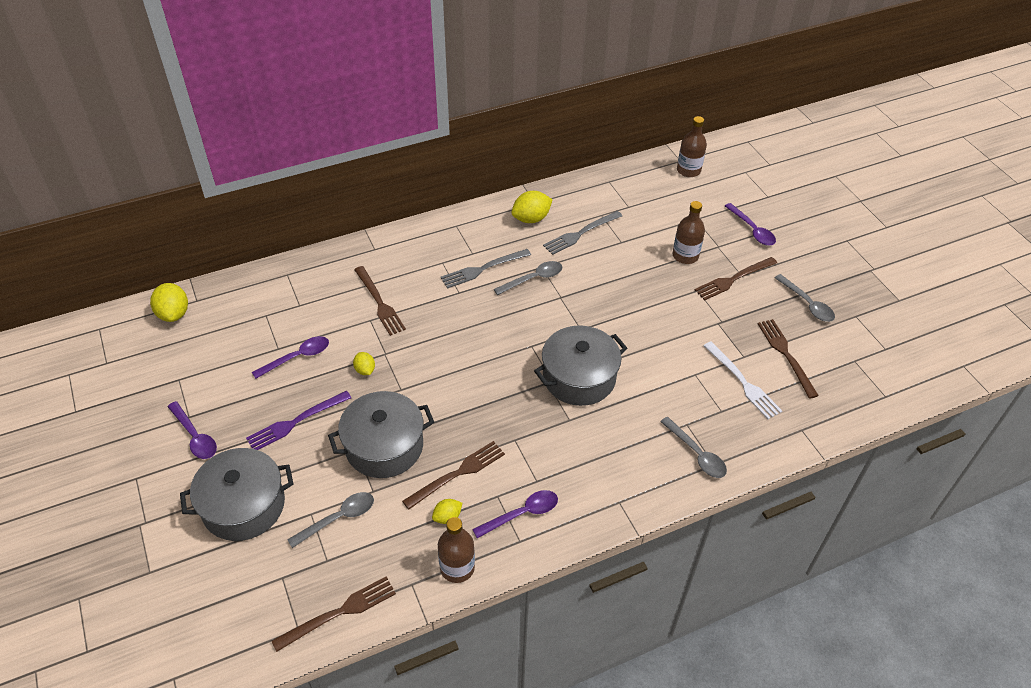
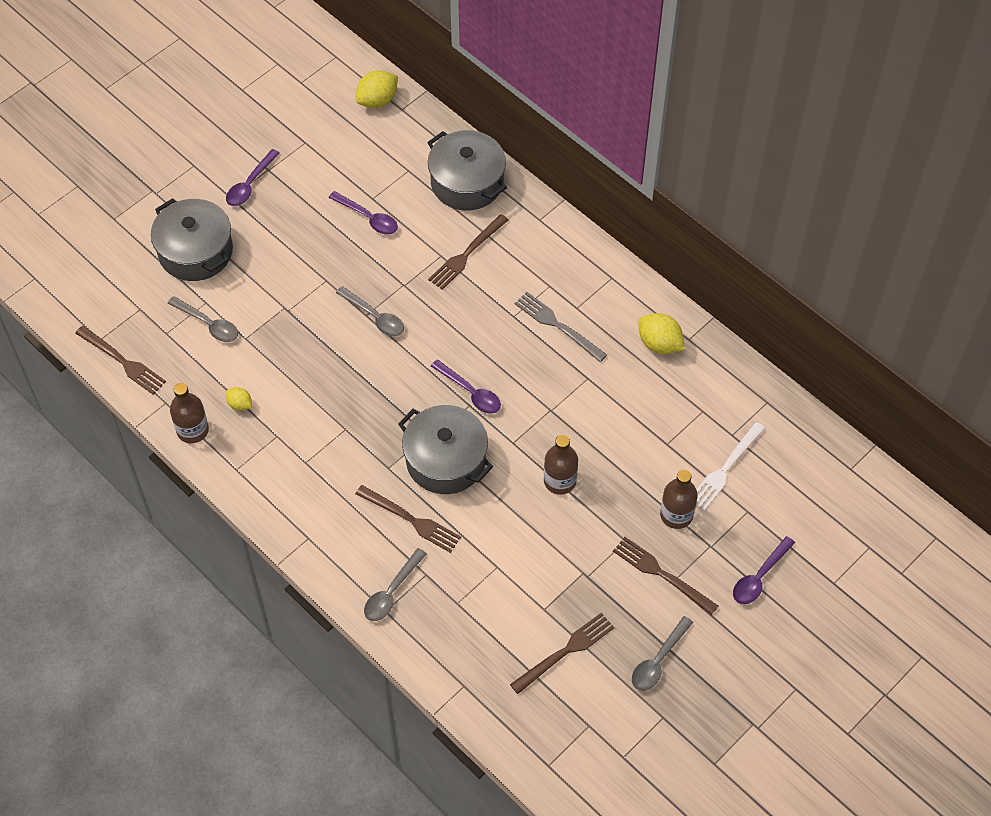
camera: 70 degrees right, 10 degrees up
(296, 422) = (295, 249): purple fork -> none
(365, 370) = (376, 277): yellow lemon -> none
(384, 446) = (296, 327): grey pot -> grey pot (467, 182)
(457, 474) = (288, 396): brown fork -> brown fork (411, 520)
(522, 514) = (265, 462): purple spoon -> purple spoon (471, 392)
(533, 279) = (566, 376): grey spoon -> grey spoon (375, 317)
(580, 233) = (660, 399): grey fork -> none
(688, 170) = (835, 482): brown bottle -> brown bottle (560, 481)
(743, 382) = (505, 615): white fork -> white fork (725, 469)

